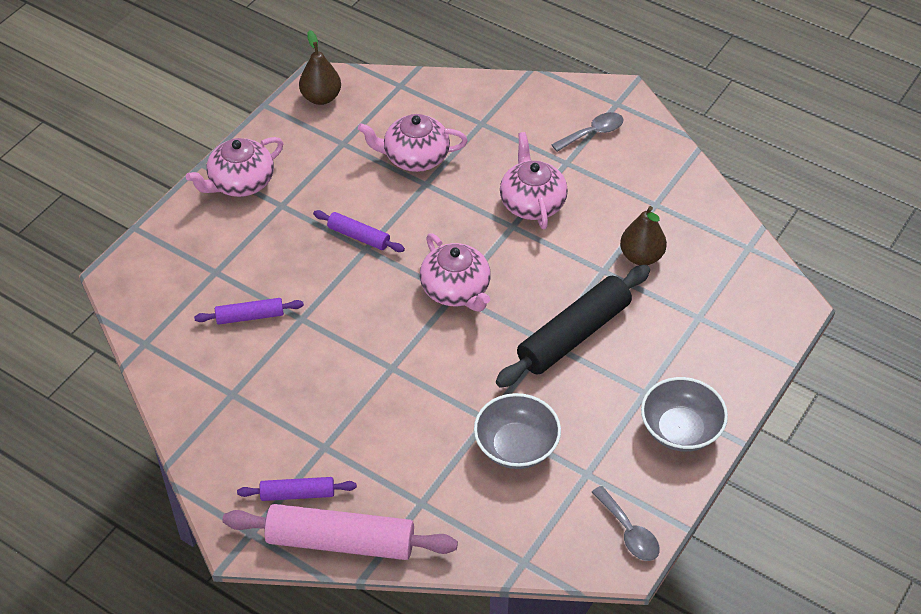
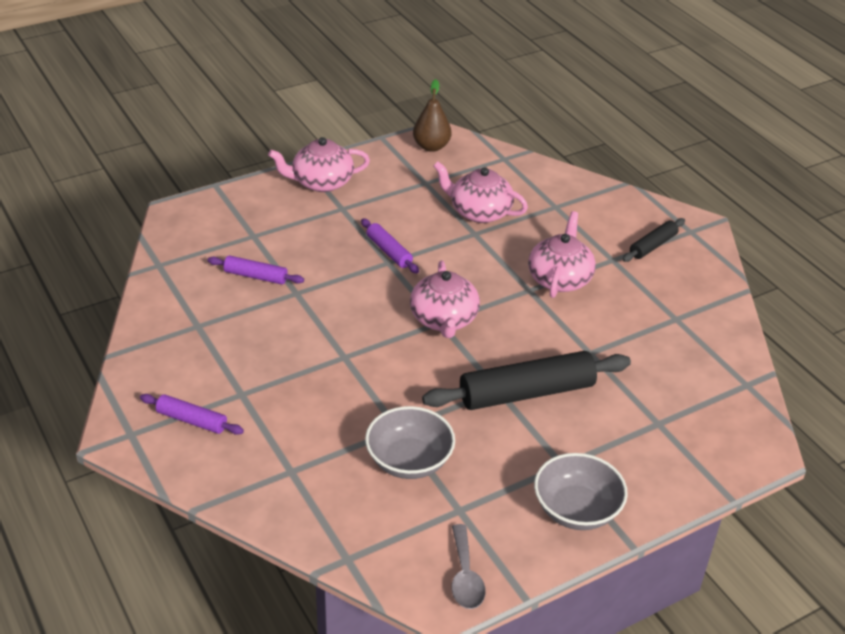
camera: 25 degrees right, 10 degrees down
(340, 541) = (199, 472): pink rolling pin -> none
(593, 133) = (653, 246): grey spoon -> black rolling pin
(641, 256) = (634, 354): brown pear -> none

